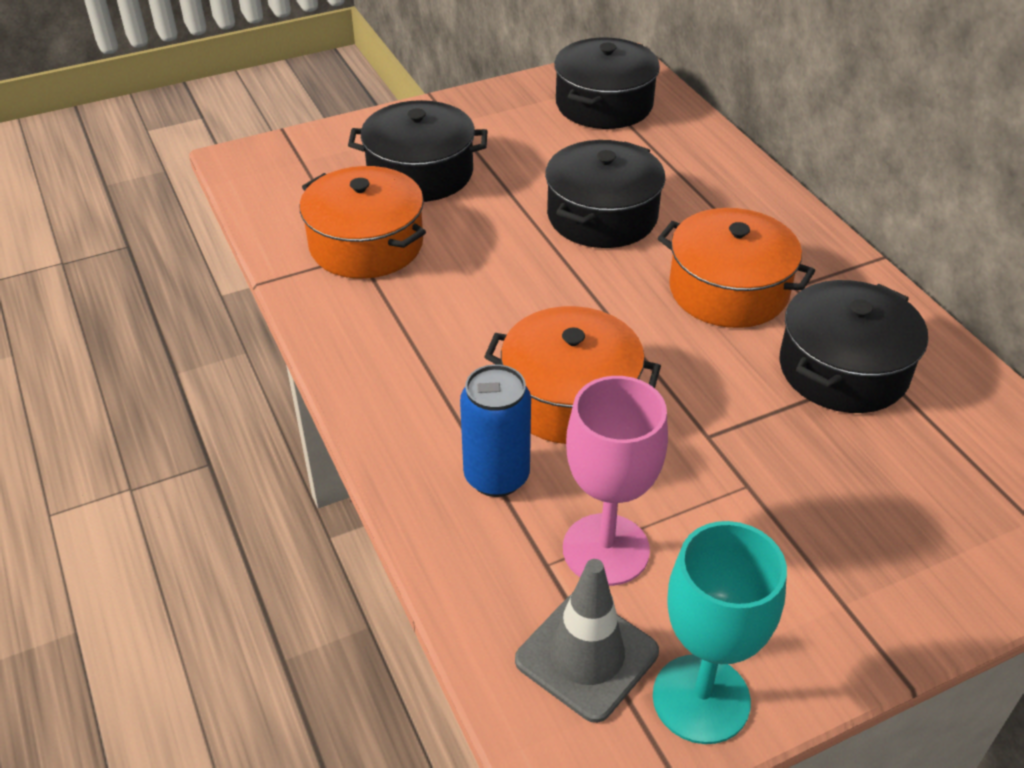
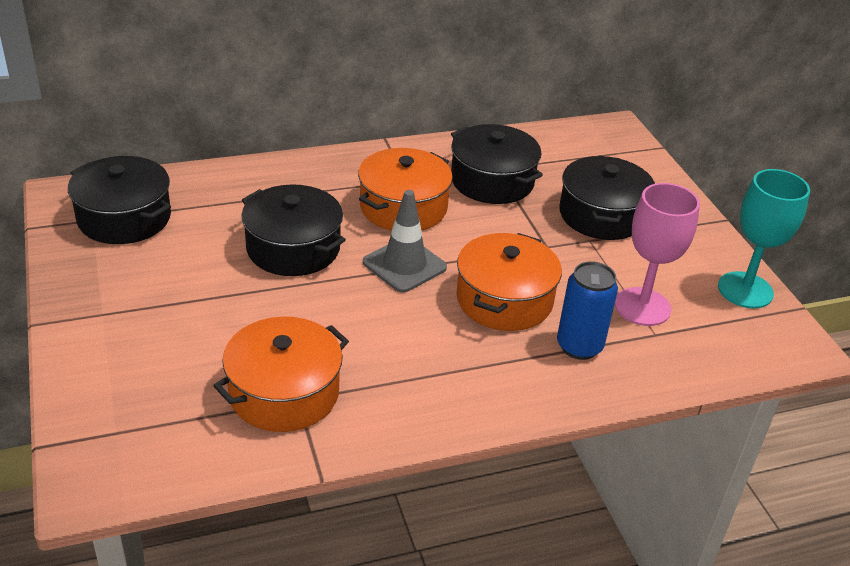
camera: 85 degrees left, 5 degrees down
(420, 173) = (181, 345): black pot -> black pot (602, 215)
(586, 656) = (723, 328): grey traffic cone -> grey traffic cone (404, 265)

